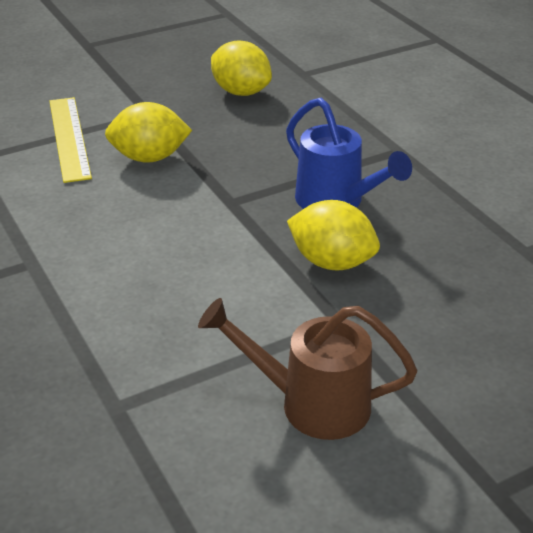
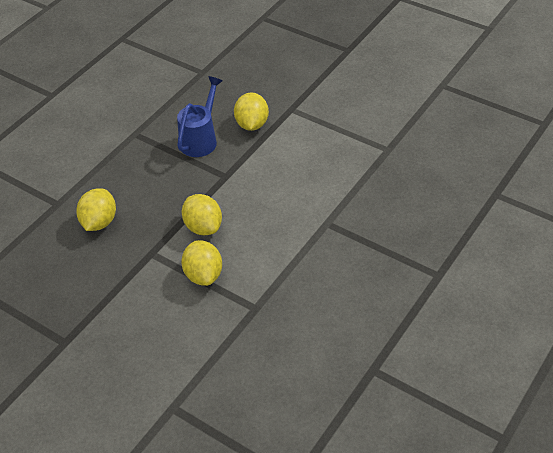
camera: 115 degrees left, 10 degrees up
(69, 138) = (203, 275): yellow ruler -> yellow lemon
(311, 404) = (343, 100): brown watering can -> none

